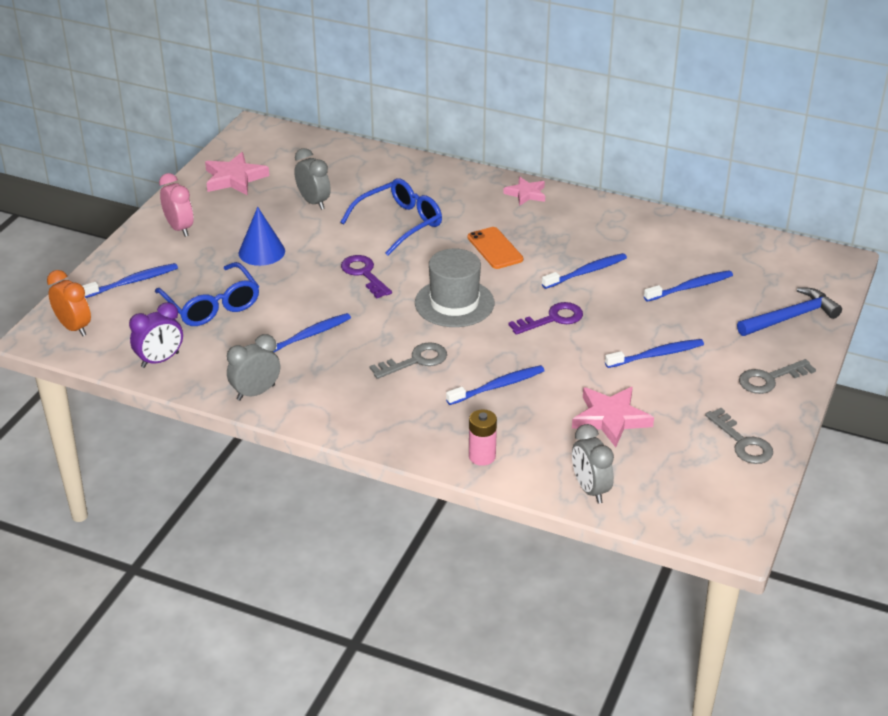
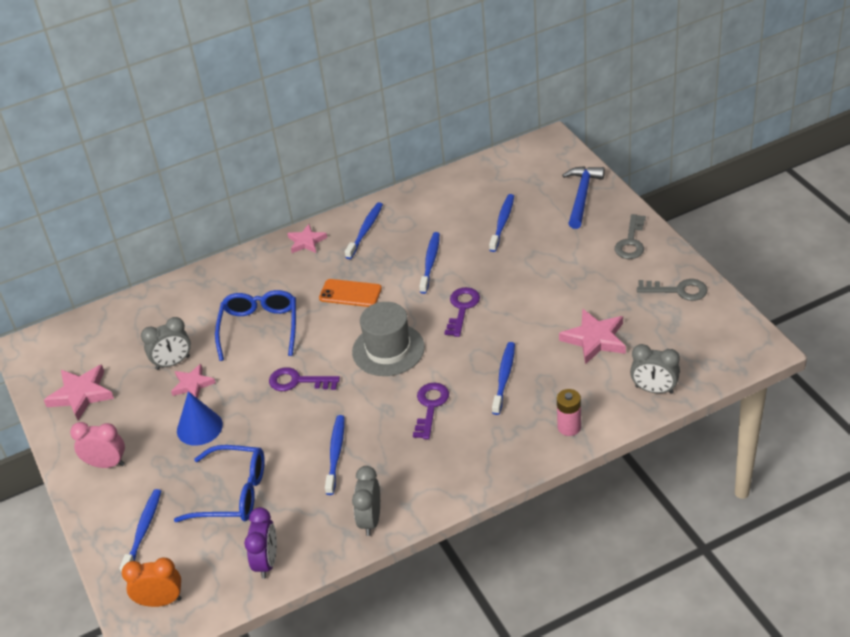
camera: 45 degrees left, 5 degrees up
(302, 224) = (192, 384): none -> pink star
(314, 202) = (173, 363): grey clock -> grey clock turned 150 degrees clockwise
(416, 361) = (430, 406): grey key -> purple key
(656, 355) = (553, 279): blue toothbrush -> blue toothbrush (365, 231)

